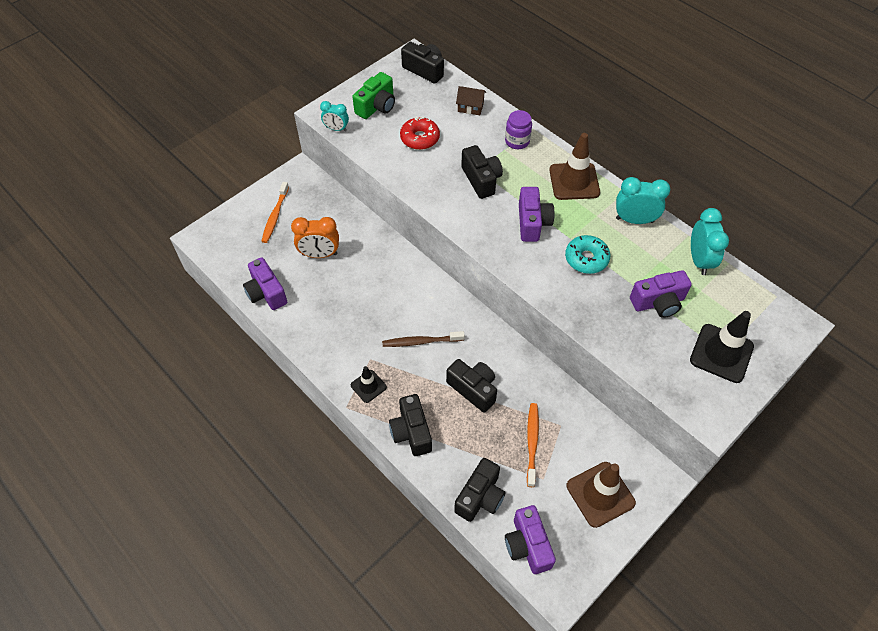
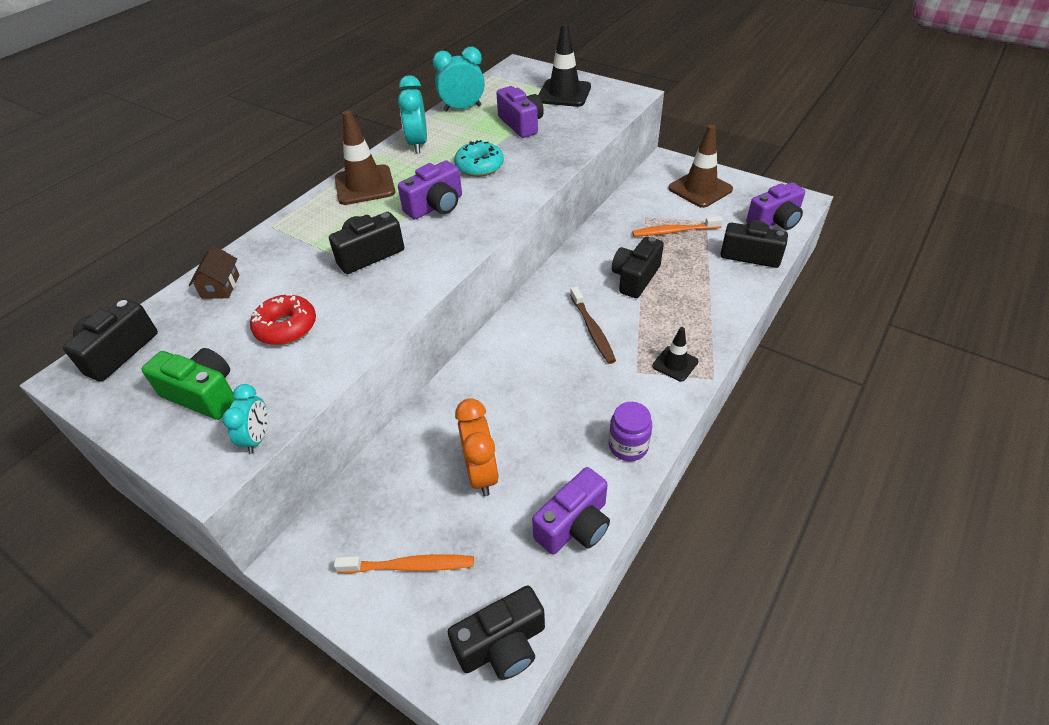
camera: 100 degrees left, 10 degrees down
(411, 432) = (712, 315): black camera -> black camera (502, 645)
(517, 141) = (295, 235): purple jar -> purple jar (628, 446)
(532, 223) = (436, 206): purple camera -> purple camera turned 150 degrees clockwise

